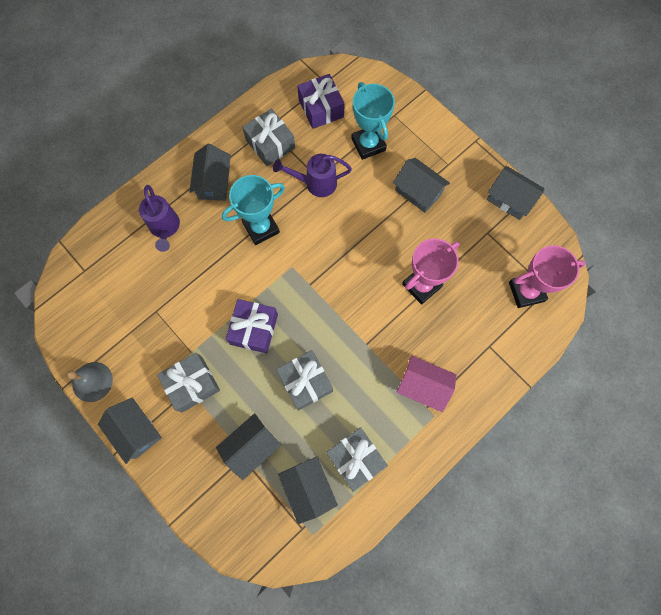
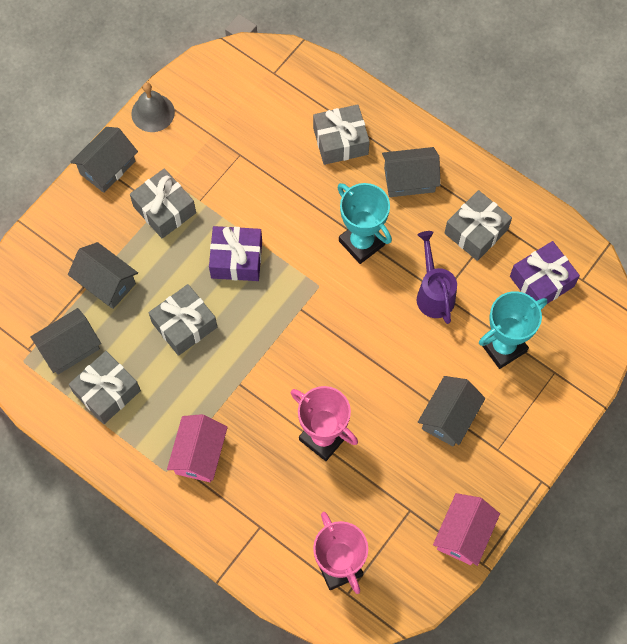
camera: 80 degrees right, 5 degrees down
(165, 228) = (340, 141): purple watering can -> grey gift
(509, 199) = (463, 534): grey house -> pink house

